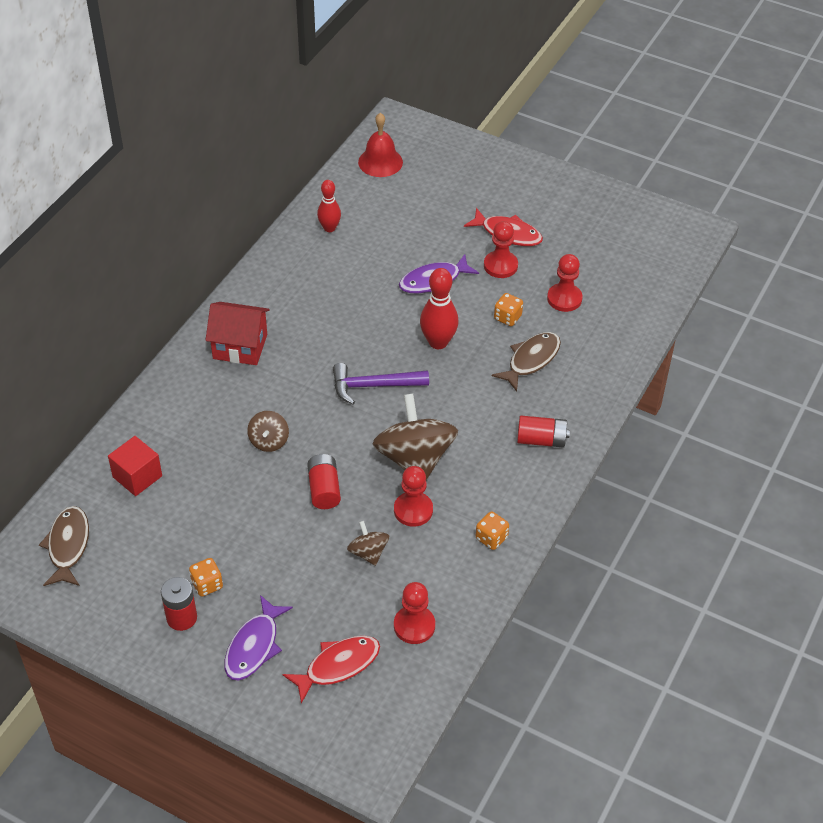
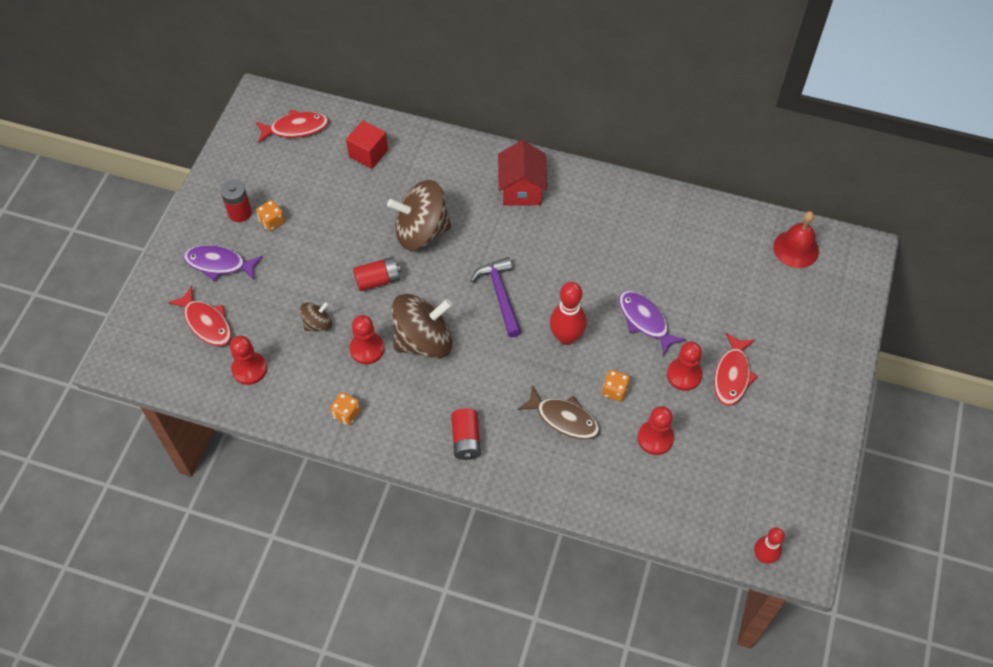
camera: 80 degrees right, 10 degrees up
(68, 546) = (296, 128): brown fish -> red fish
(269, 441) = (421, 231): brown spinning top -> brown spinning top, size x2.04
(329, 228) = (688, 225): red bowling pin -> red bowling pin (763, 557)

